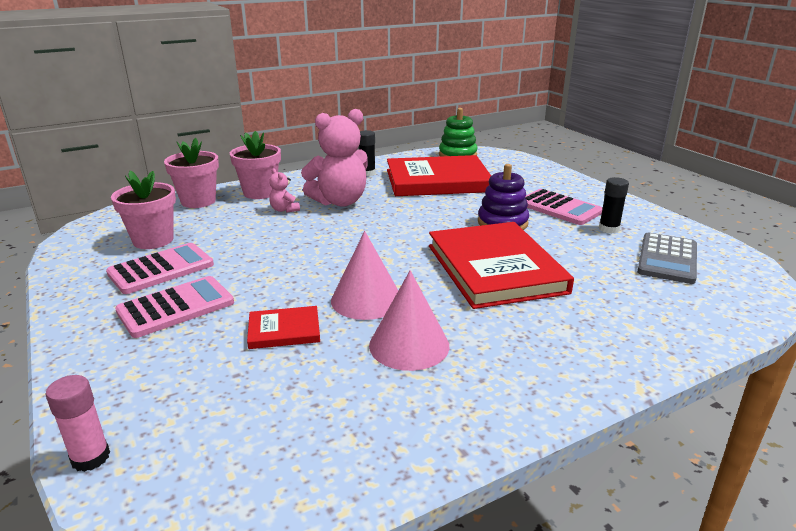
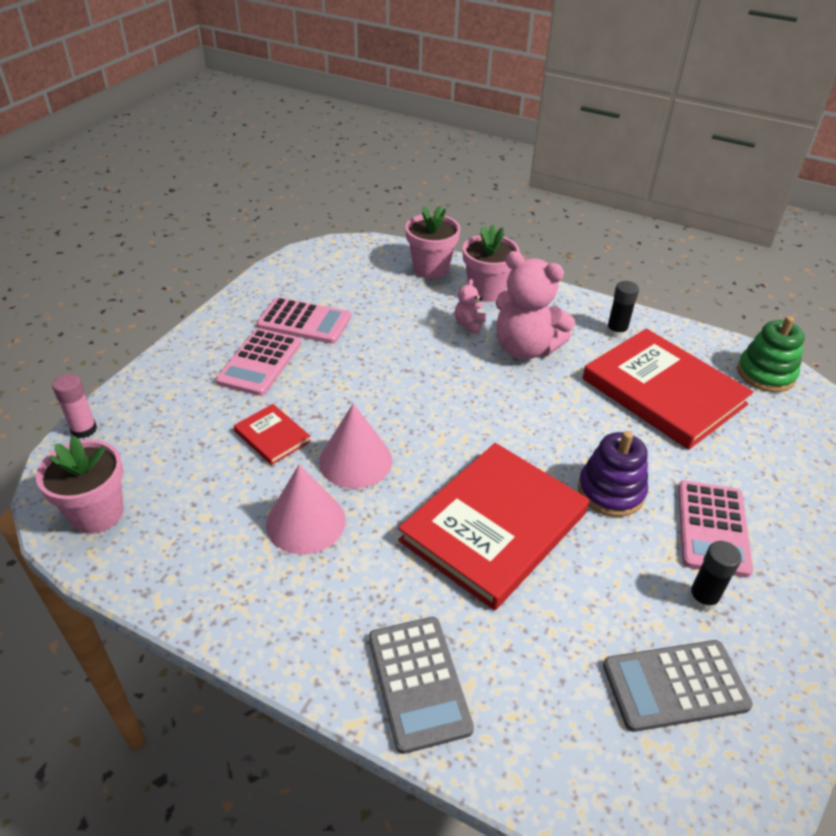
camera: 55 degrees right, 15 degrees up
(153, 240) = (342, 290): pink flower pot -> pink flower pot (97, 513)
(176, 307) = (259, 362): pink calculator -> pink calculator turned 90 degrees clockwise
(616, 345) = (418, 682): none -> grey calculator

